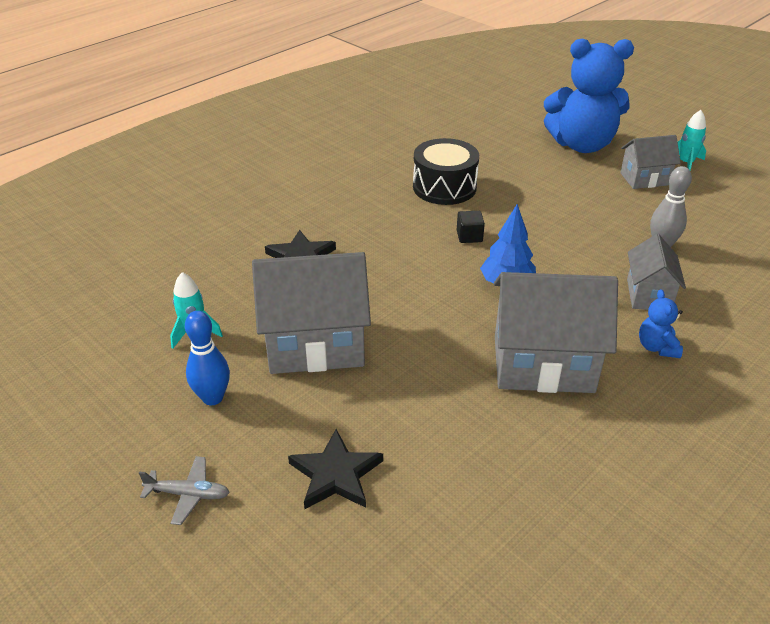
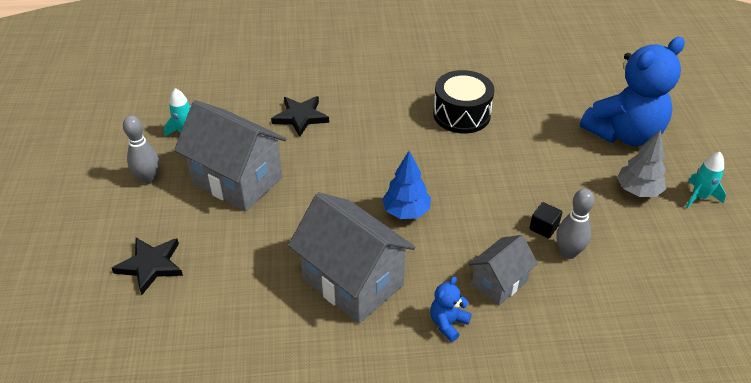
camera: 40 degrees right, 5 degrees up
(188, 494) = (75, 226): grey plane -> none
(212, 398) = (148, 179): blue bowling pin -> grey bowling pin
(469, 236) = (428, 162): black cube -> black cube (543, 227)
(581, 145) = (624, 134): blue teddy bear -> blue teddy bear turned 75 degrees counterclockwise
(644, 179) = (638, 191): grey house -> grey tree

